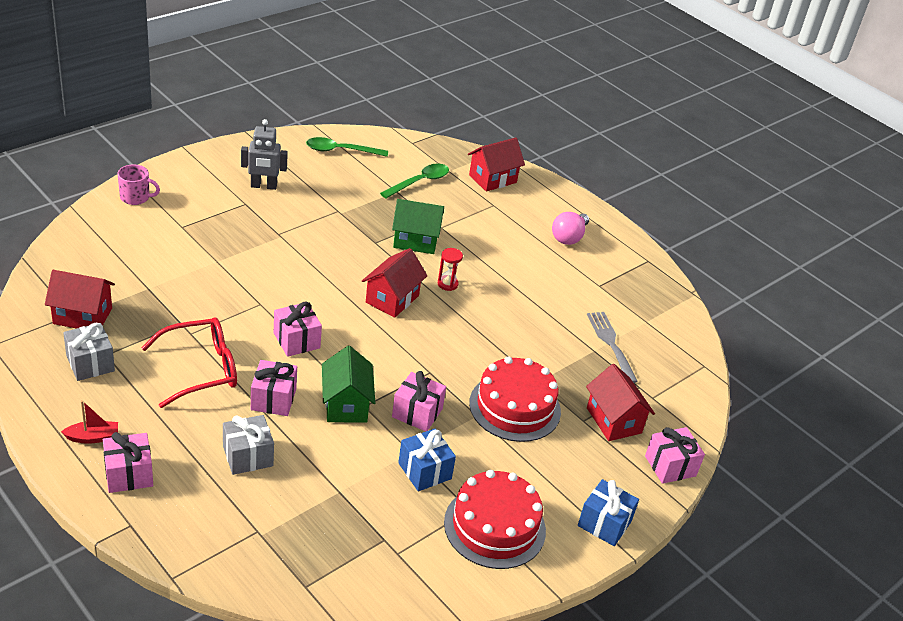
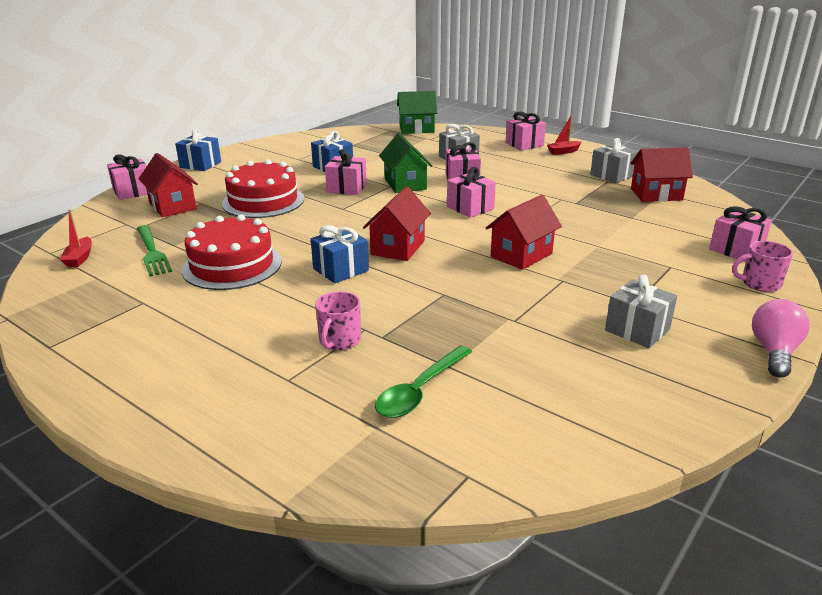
camera: 175 degrees right, 10 degrees down
(106, 230) = (736, 249): none -> pink gift
(200, 369) = (530, 184): red glasses -> none
(263, 186) = (637, 330): grey robot -> grey gift
(340, 151) = (583, 418): green spoon -> none
(415, 241) = (394, 305): green house -> green house (416, 129)
(447, 284) = (340, 270): red hourglass -> blue gift
(459, 222) = (339, 340): none -> pink mug
(492, 179) = (291, 429): red house -> red house (521, 255)
(494, 526) = (280, 155): red cake -> red cake (232, 265)
(569, 237) = (167, 354): pink light bulb -> pink light bulb (774, 352)
(610, 343) = (152, 252): grey fork -> green fork
(672, 350) = (79, 258): none -> red boat

